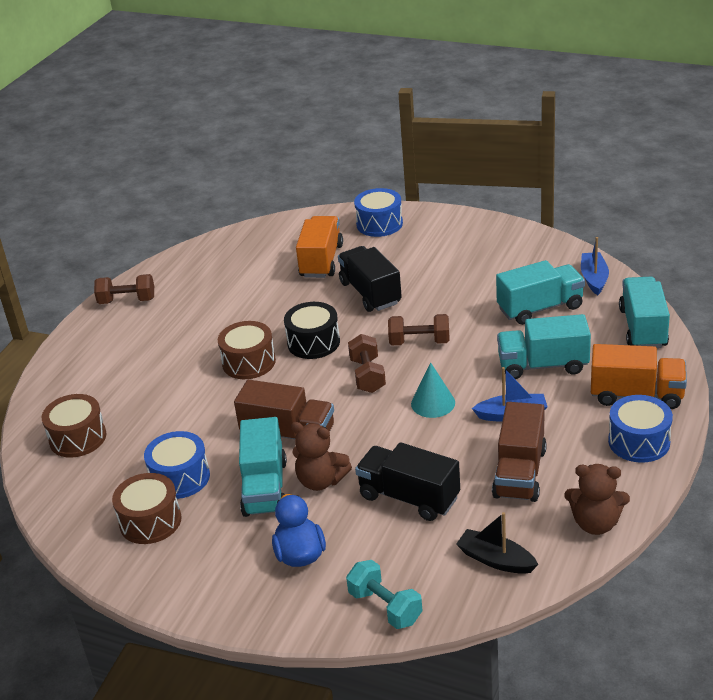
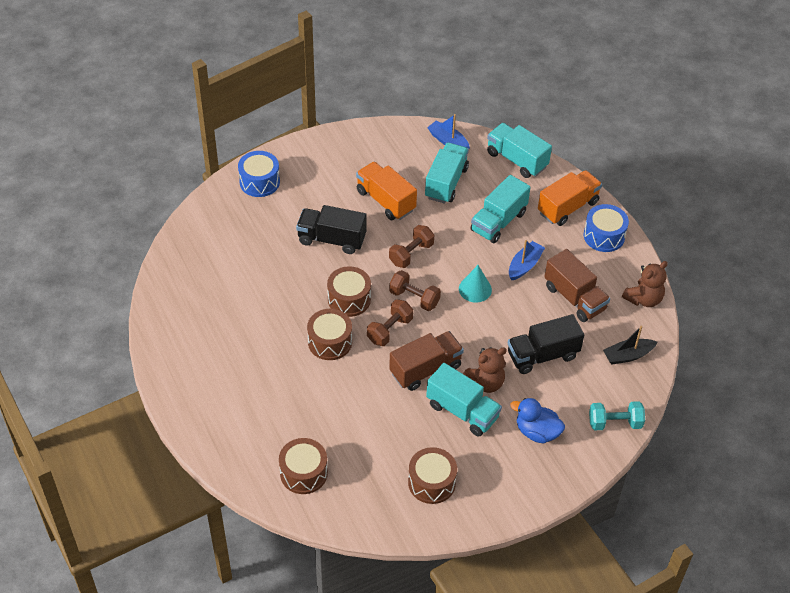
camera: 55 degrees left, 15 degrees up
(127, 301) = (173, 359): brown dumbbell -> brown dumbbell (389, 330)
(180, 477) = (406, 445): blue drum -> none
(313, 342) = (349, 299): black drum -> brown drum
(321, 261) = (263, 236): orange truck -> orange truck (385, 201)

